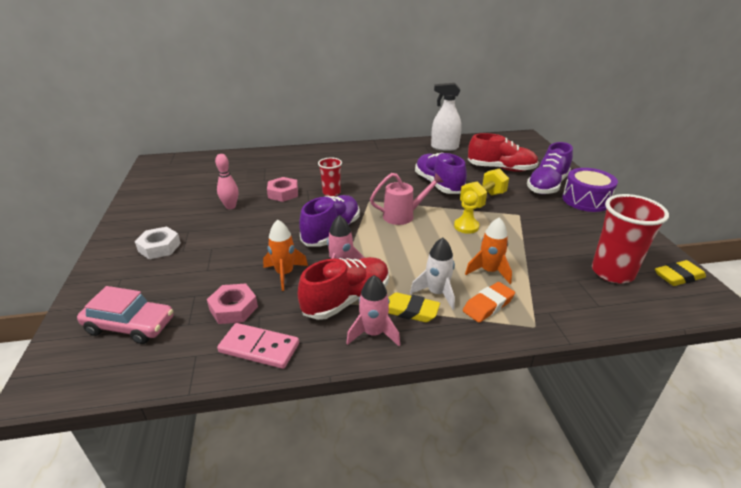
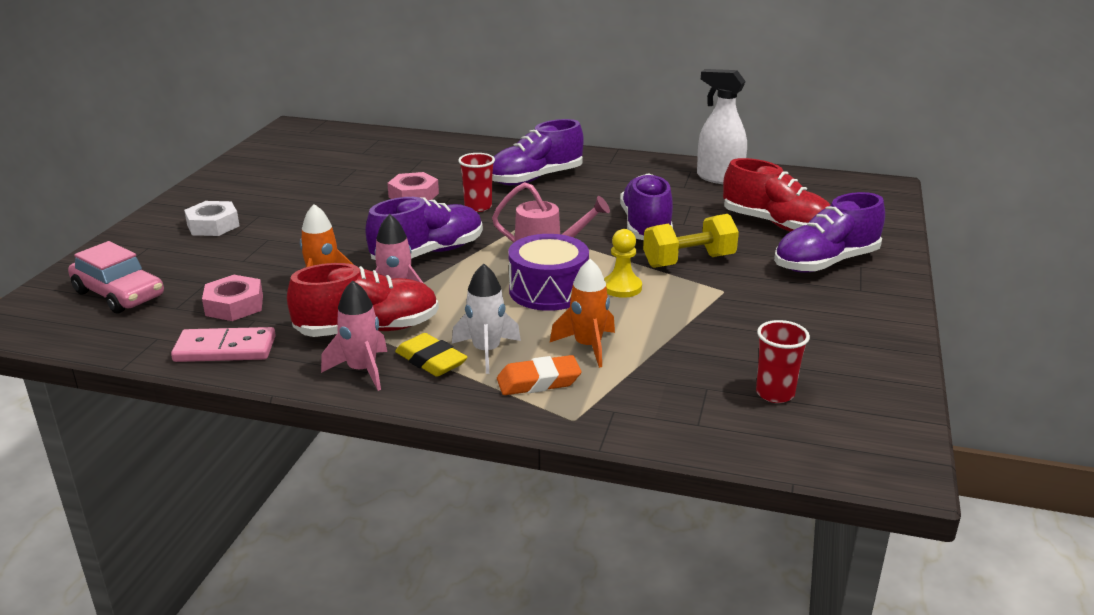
camera: 25 degrees right, 5 degrees down
(230, 206) = (333, 198): pink bowling pin -> none
(259, 348) = (225, 349): pink domino -> pink domino turned 45 degrees counterclockwise
(347, 167) = (535, 178): none -> purple shoe
(585, 200) = (866, 296): purple drum -> purple drum (548, 290)
(612, 272) = (775, 393): red cup -> red cup, size x0.57
(678, 276) = (879, 426): yellow eraser -> none

